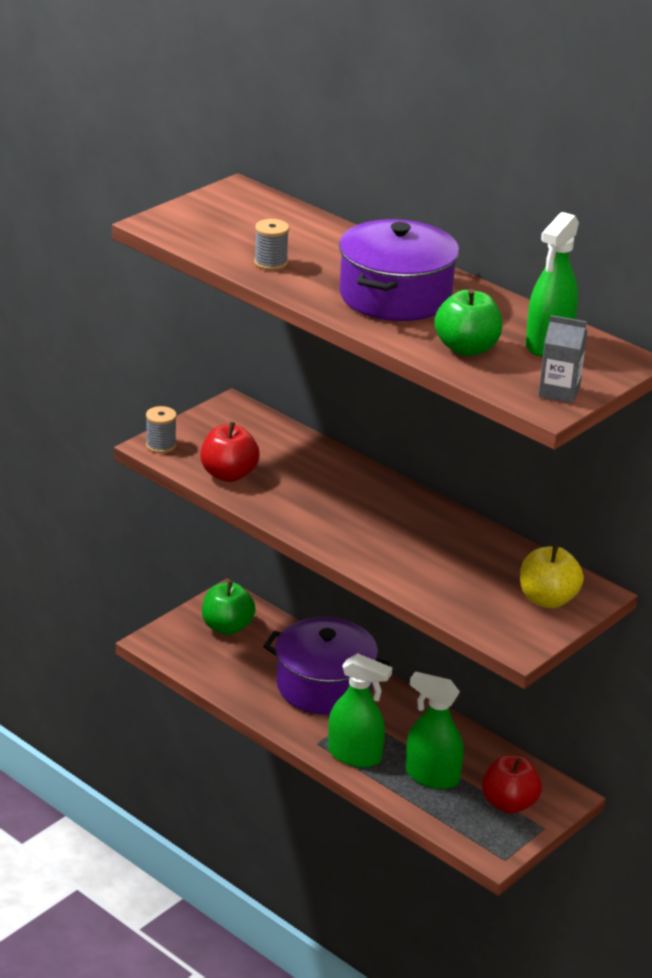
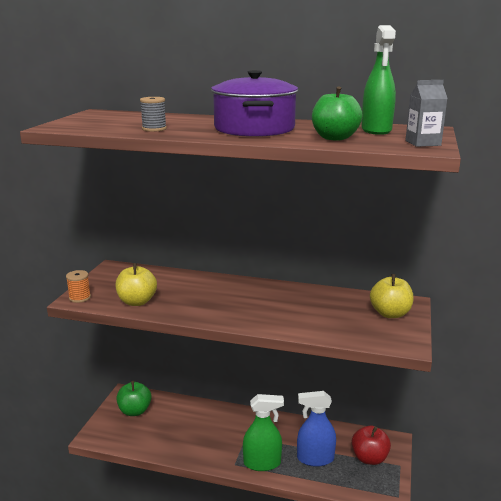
camera: 25 degrees left, 10 degrees down
(161, 445) = (80, 298): grey spool -> orange spool
(228, 474) = (137, 302): red apple -> yellow apple
(324, 686) = (214, 426): purple pot -> none
(432, 776) = (315, 458): green spray bottle -> blue spray bottle

